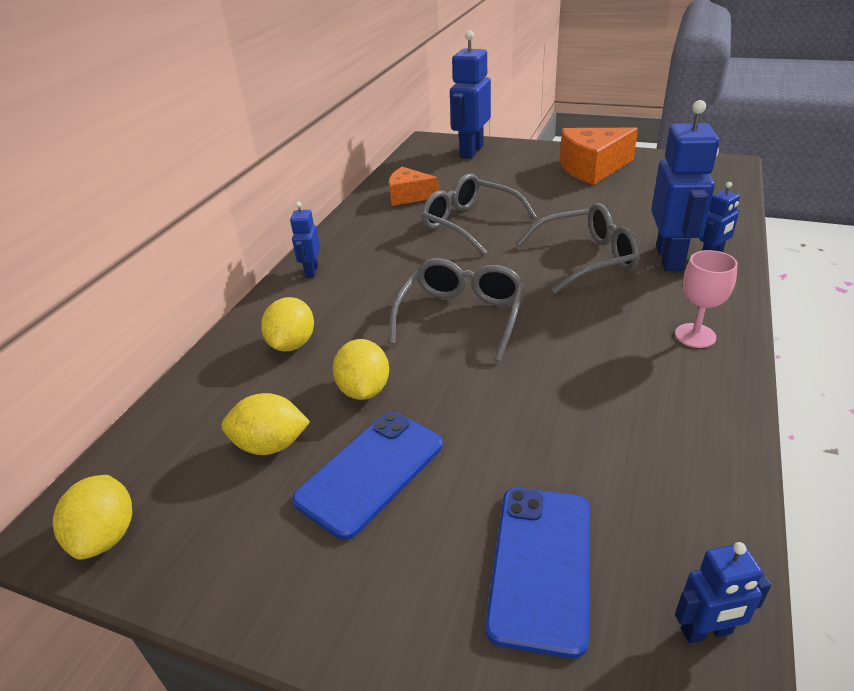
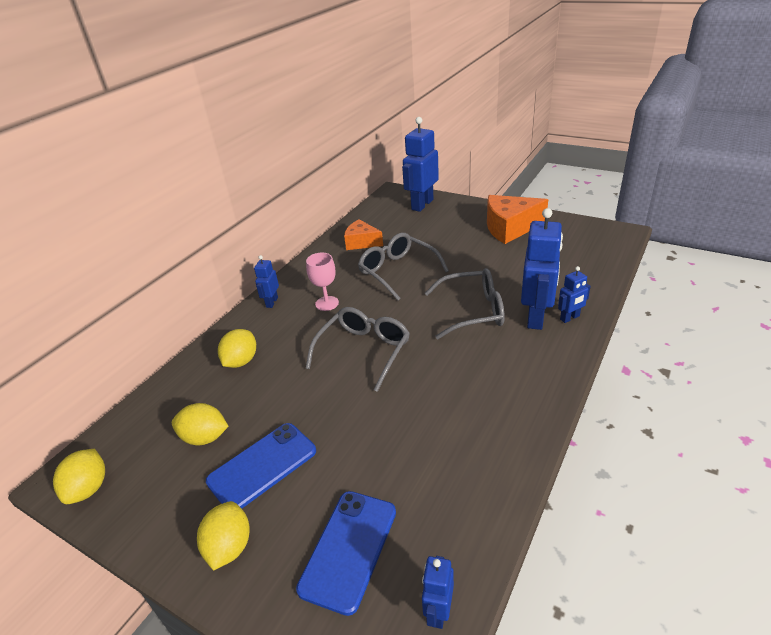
camera: 10 degrees right, 0 degrees up
(364, 390) = (277, 403): yellow lemon -> yellow lemon (229, 547)
(695, 335) = (527, 386): pink goblet -> pink goblet (327, 303)
(706, 631) = (438, 611): blue robot -> blue robot turned 105 degrees clockwise

